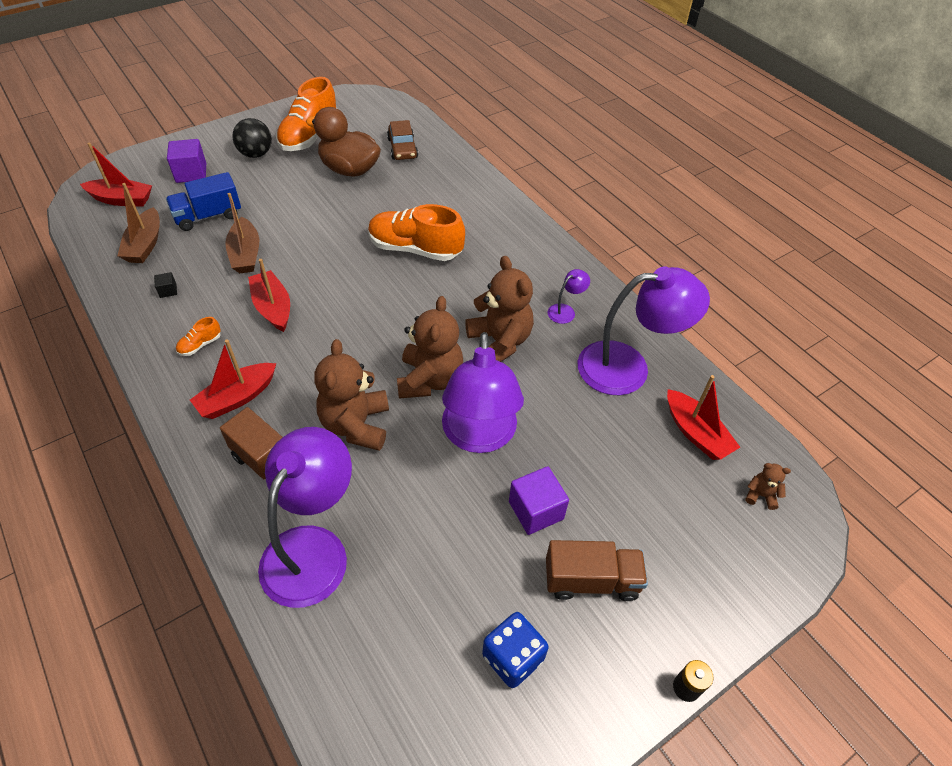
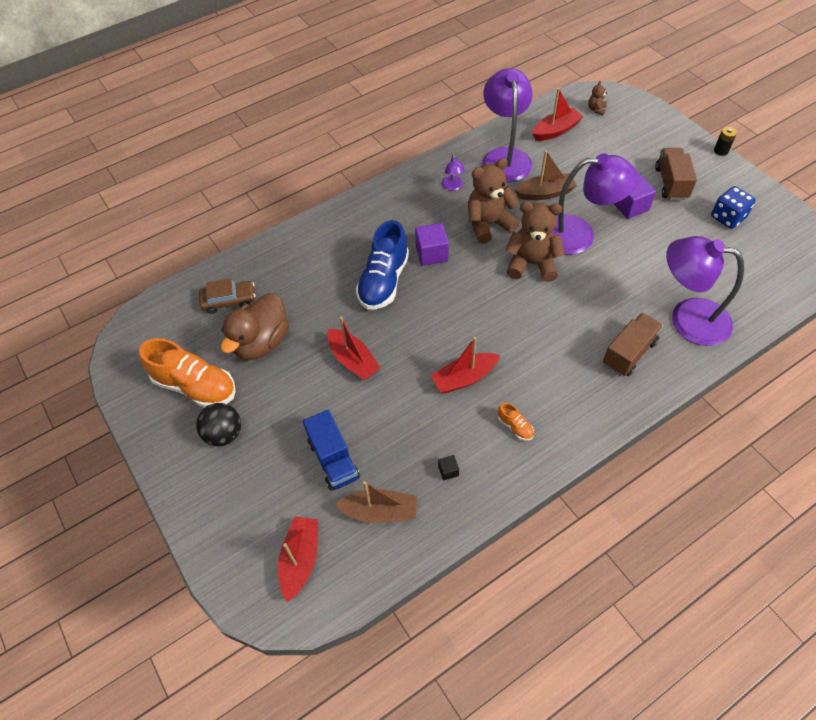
camera: 85 degrees left, 5 degrees up
(191, 173) = (254, 495): purple cube -> purple cube (431, 253)
(237, 398) = (569, 387): red boat -> red boat (353, 360)
(245, 254) = (393, 413): brown boat -> brown boat (545, 193)
(356, 425) = (581, 304): brown teddy bear -> none
(415, 249) = (384, 281): orange shoe -> blue shoe
(565, 311) = (453, 187): purple lamp -> purple lamp turned 150 degrees counterclockwise

